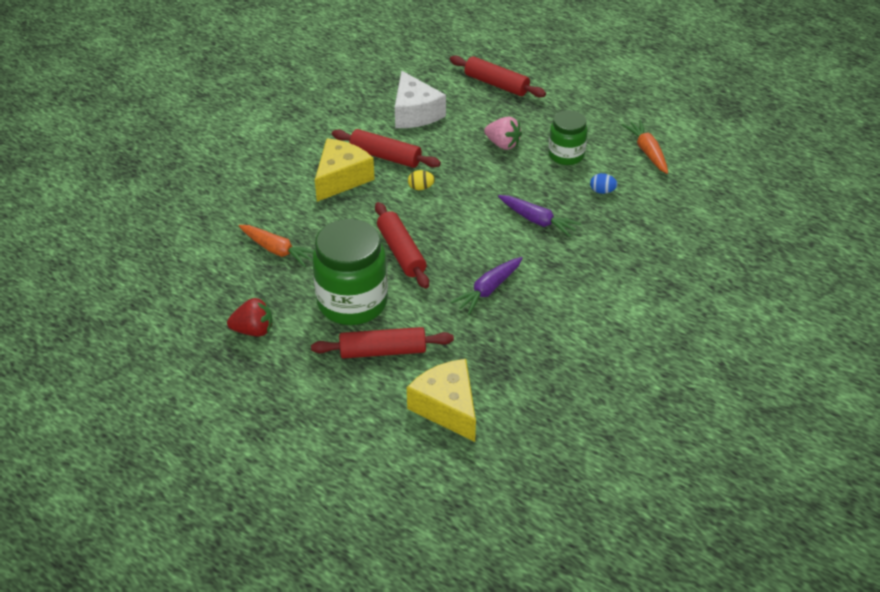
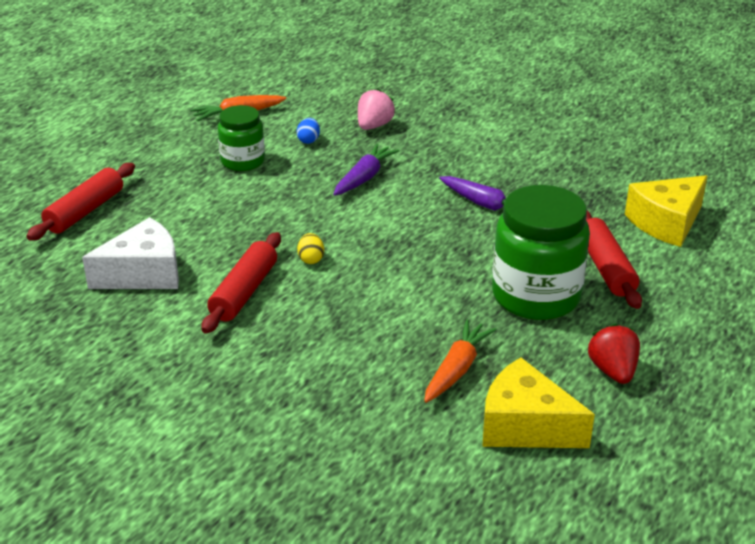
camera: 95 degrees left, 10 degrees down
(341, 178) = (295, 327): yellow cheese -> yellow cheese (525, 426)
(401, 252) = (437, 266): red rolling pin -> none
(503, 144) = (220, 203): pink strawberry -> pink strawberry (374, 126)

